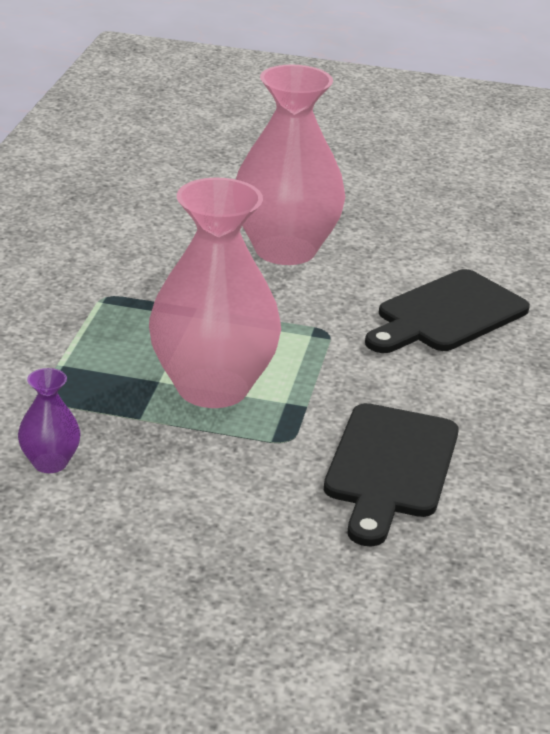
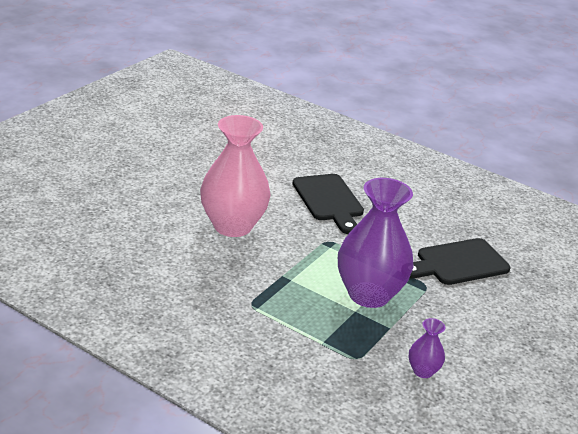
camera: 70 degrees left, 0 degrees up
(212, 387) = (369, 294): pink vase -> purple vase
(390, 467) = (458, 263): black cutting board -> black cutting board turned 120 degrees clockwise

